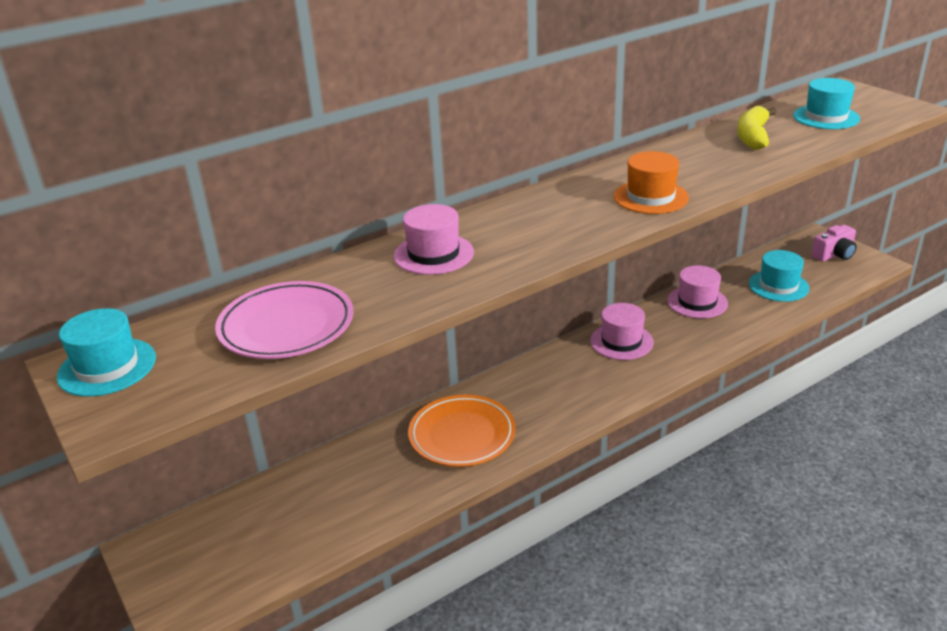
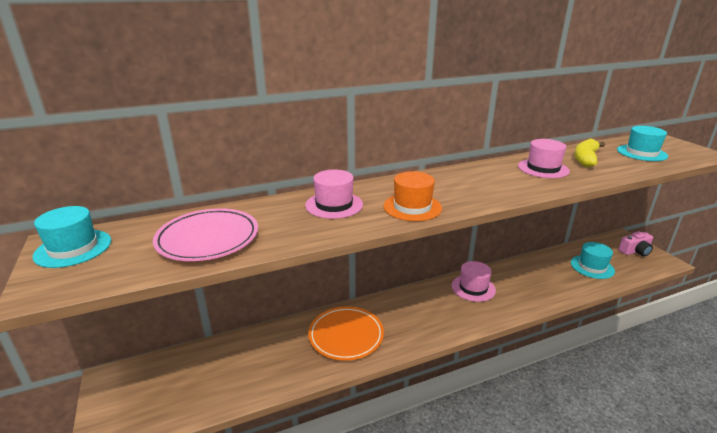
camera: 10 degrees right, 5 degrees down
(651, 197) = (502, 188): orange hat -> orange hat (412, 207)
(697, 302) = (531, 269): pink hat -> pink hat (543, 168)

